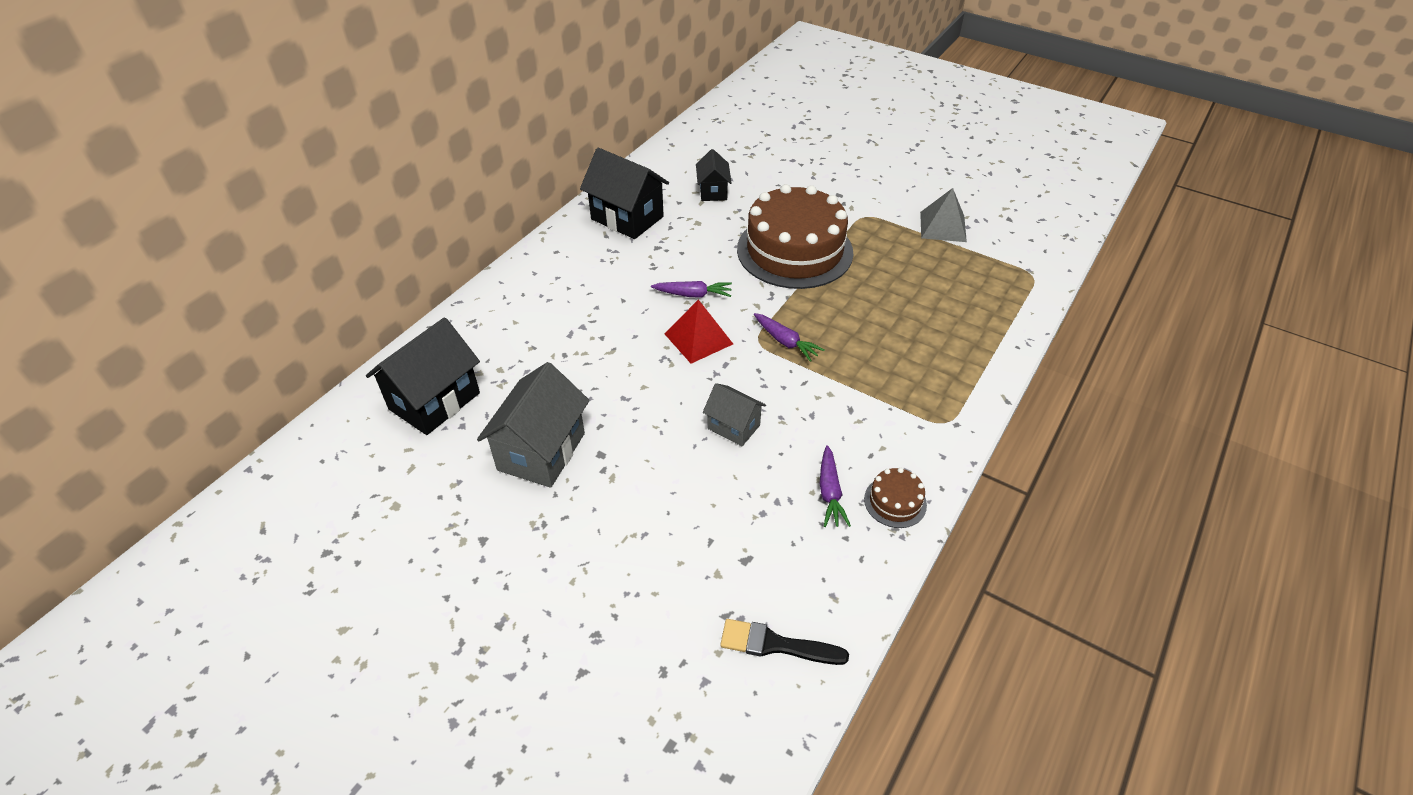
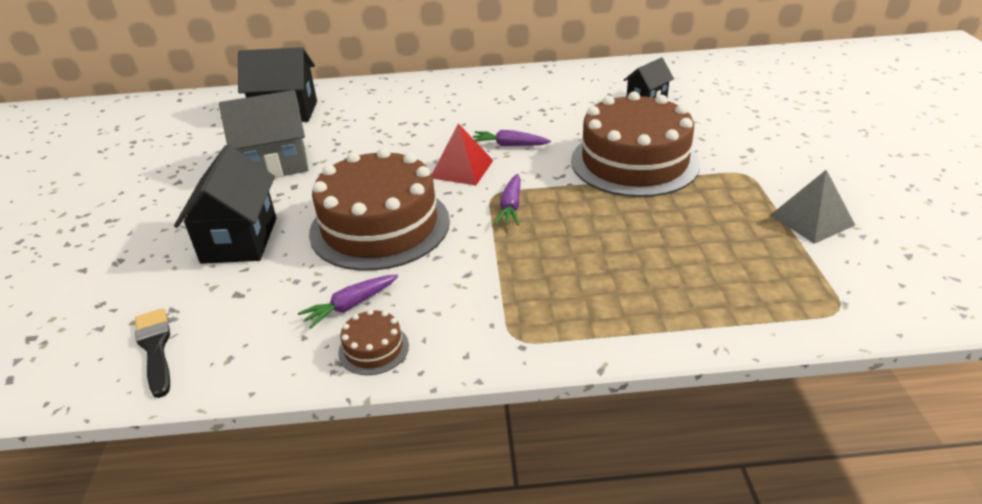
camera: 55 degrees right, 10 degrees down
(627, 218) = (556, 85): black house -> black house (239, 240)
(693, 294) = (509, 145): purple carrot -> purple carrot turned 135 degrees clockwise
(733, 427) = (380, 226): grey house -> brown cake

